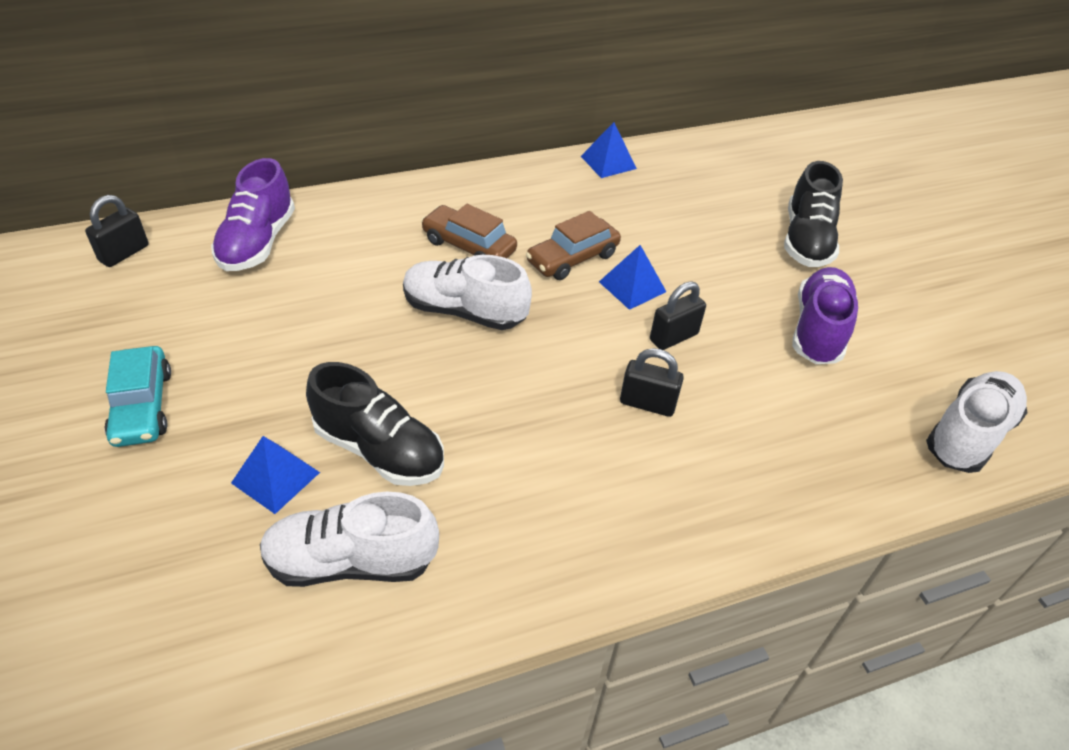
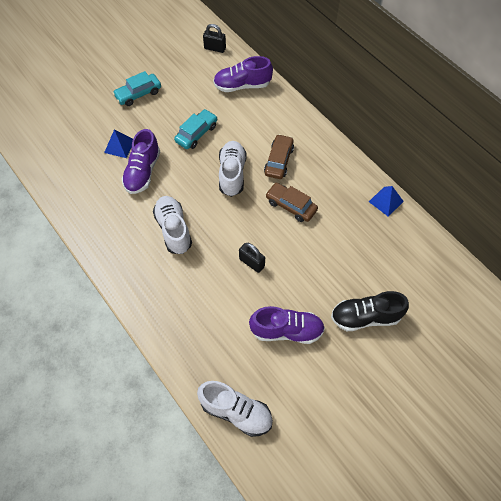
camera: 75 degrees right, 15 degrees up
(331, 336) = (196, 133): none -> turquoise car
(351, 561) = (91, 182): white shoe -> white shoe (173, 229)
(379, 450) = (143, 172): black shoe -> purple shoe
(632, 286) = (281, 237): blue pyramid -> none
(647, 403) = (202, 260): black padlock -> none

